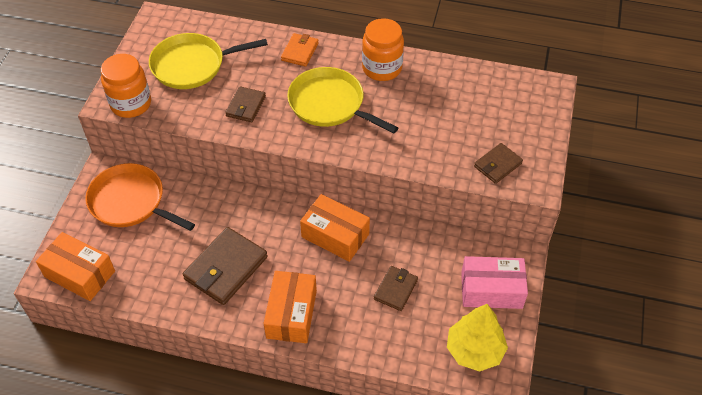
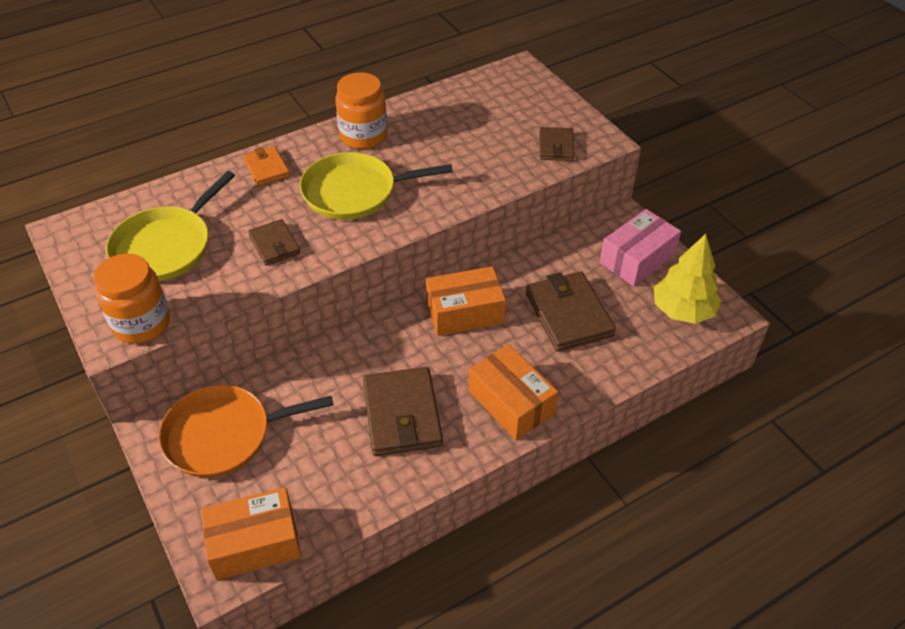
camera: 45 degrees left, 5 degrees down
(395, 289) = (568, 315): brown wallet -> brown wallet, size x1.74

